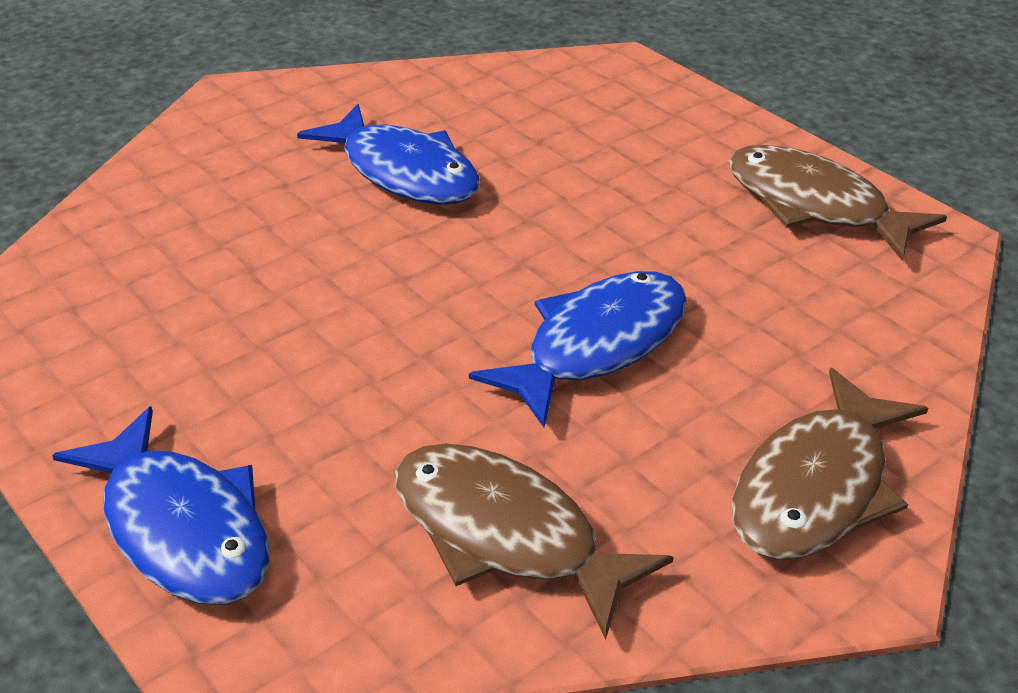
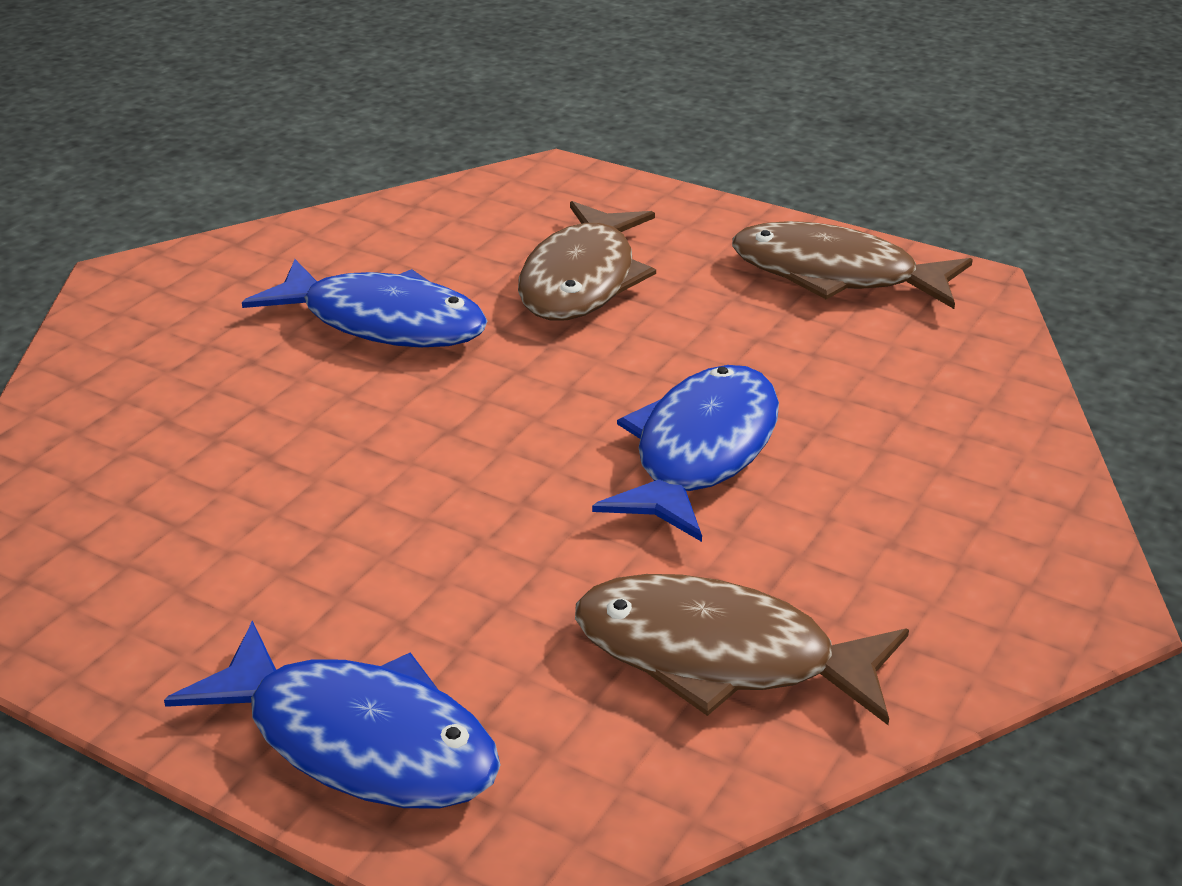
camera: 20 degrees left, 5 degrees down
(816, 487) = (995, 536): brown fish -> brown fish (582, 280)

